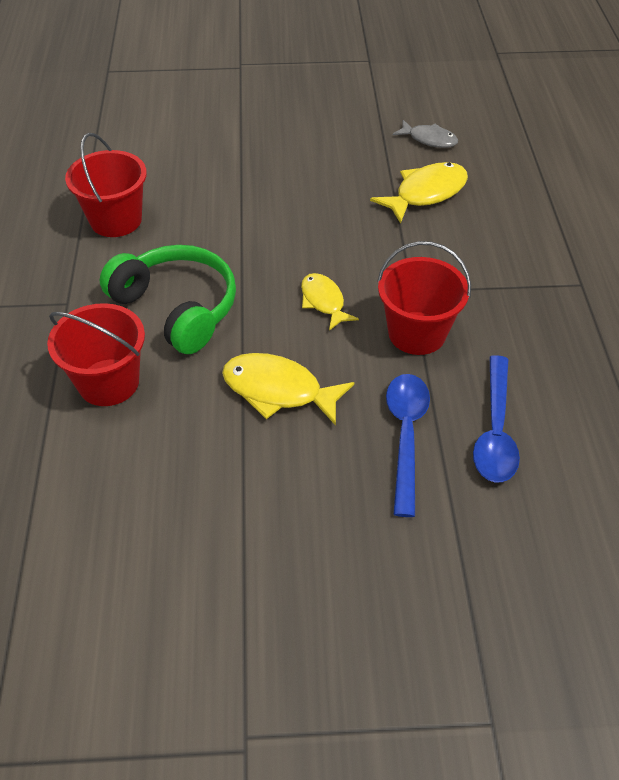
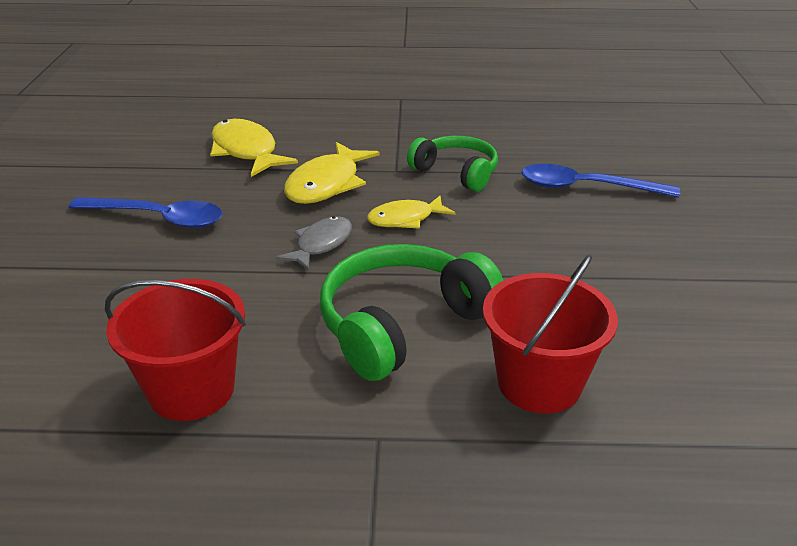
camera: 85 degrees left, 15 degrees down
(278, 390) = (539, 252): yellow fish -> yellow fish (327, 184)
(417, 333) = (456, 172): red bucket -> green headphones
(429, 139) = (152, 142): grey fish -> grey fish (321, 244)
(495, 430) = (572, 149): blue spoon -> blue spoon (158, 218)

